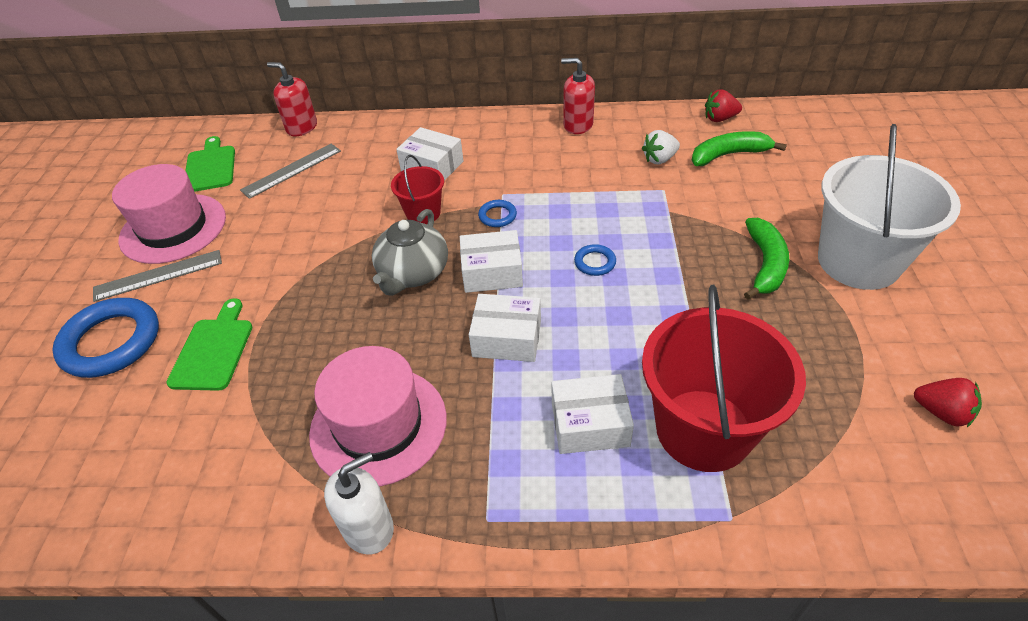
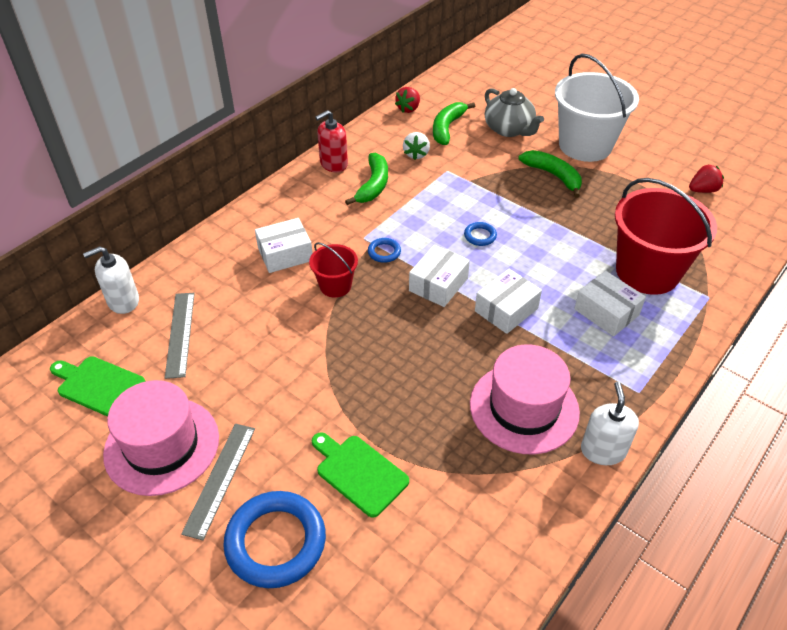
camera: 55 degrees left, 0 degrees up
(301, 127) = (123, 301): red soap dispenser -> white soap dispenser
(413, 273) = (396, 323): grey teapot -> grey teapot (509, 129)
(579, 161) = (373, 185): none -> green banana
(590, 424) = (606, 312): white box -> white box turned 75 degrees counterclockwise

